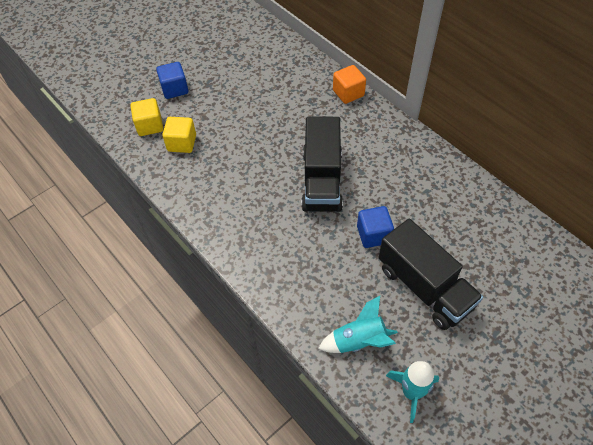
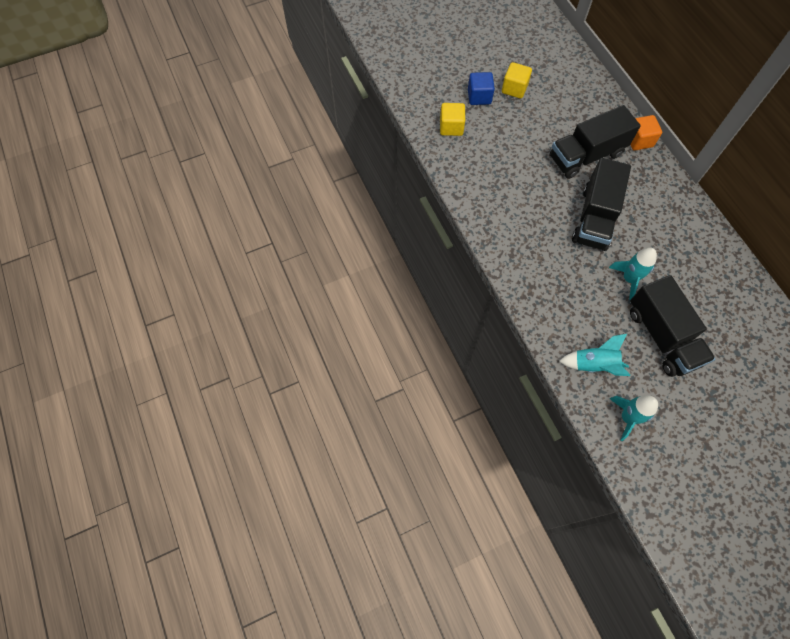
camera: 15 degrees right, 10 degrees up
(182, 143) = (477, 151): yellow cube -> yellow cube (514, 89)
(298, 120) = (586, 155): none -> black truck
(373, 234) = (629, 279): blue cube -> turquoise rocket

